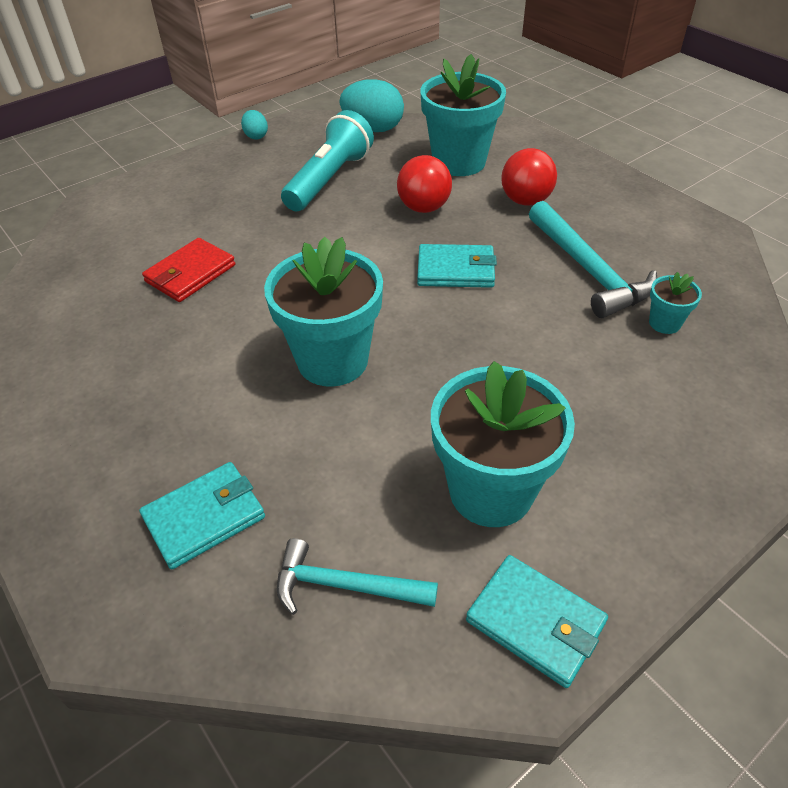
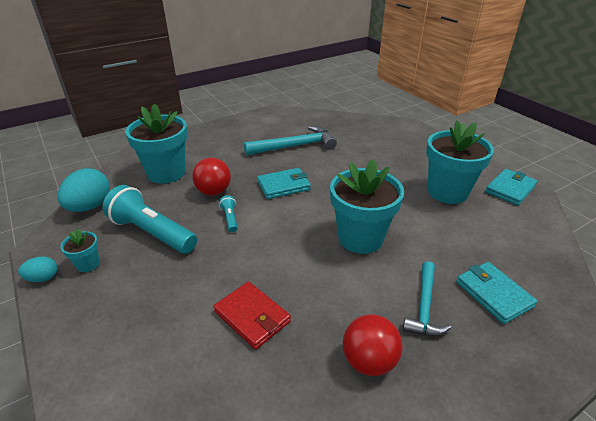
camera: 85 degrees left, 10 degrees down
(345, 585) = (515, 239): turquoise hammer -> turquoise hammer (424, 306)
(364, 231) = (230, 218): none -> turquoise flashlight
(456, 270) = (284, 186): turquoise wallet -> turquoise wallet turned 60 degrees clockwise
(525, 201) = (224, 155): red ball -> red ball (369, 361)
(664, 323) = (338, 134): turquoise flower pot -> turquoise flower pot (88, 264)

